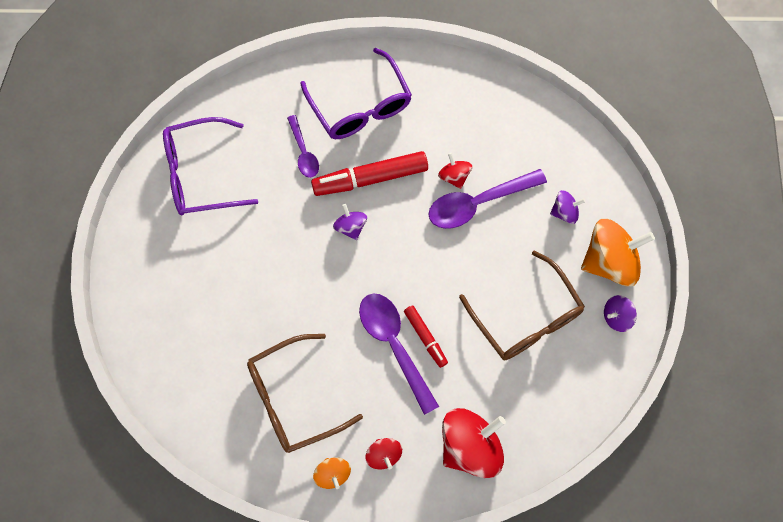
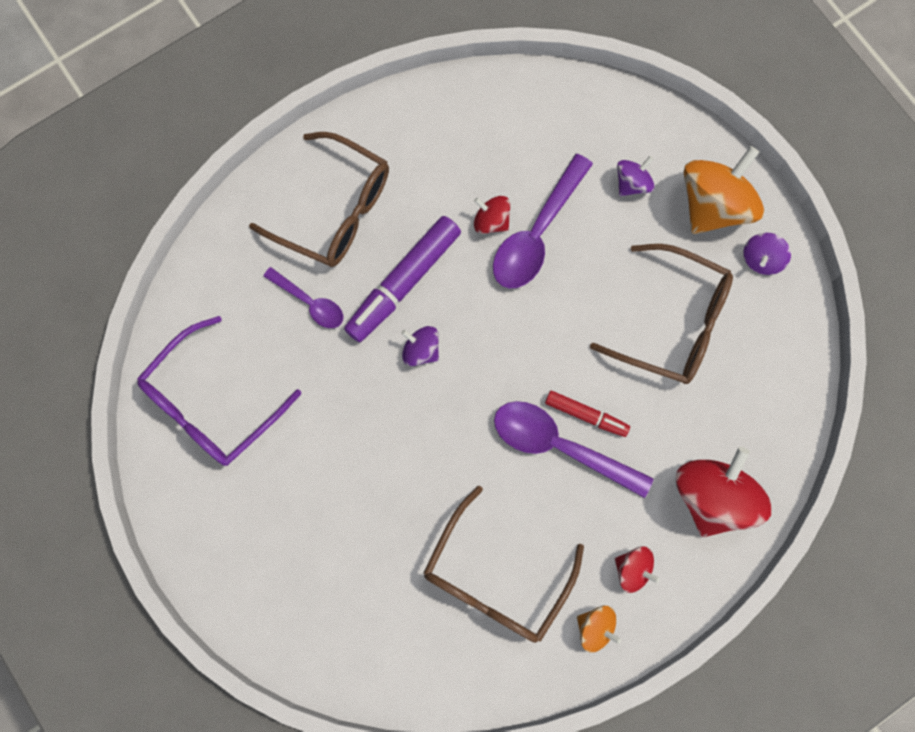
camera: 35 degrees left, 5 degrees up
(360, 106) = (335, 210): purple glasses -> brown glasses
(371, 178) = (404, 282): red marker -> purple marker

